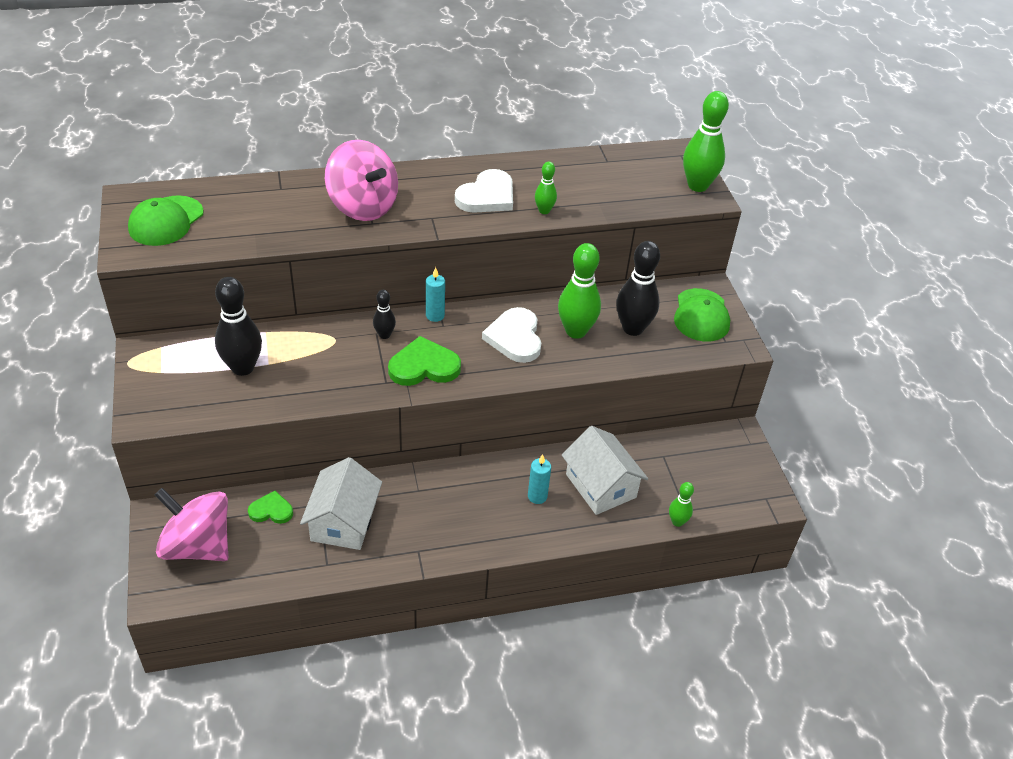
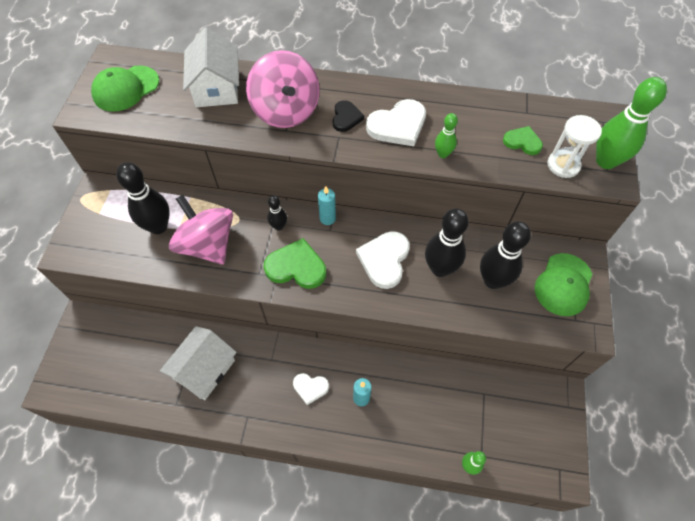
camera: 25 degrees right, 15 degrees up
(198, 546) = (95, 355): pink spinning top -> pink spinning top (208, 245)
(271, 510) = (158, 341): green heart -> green heart (522, 142)
(430, 200) = (346, 117): none -> black heart
(476, 503) = (310, 388): none -> white heart
(576, 331) = (440, 268): green bowling pin -> black bowling pin
(601, 486) = (418, 405): white house -> white house (216, 88)
(661, 196) = (563, 165): none -> white hourglass

